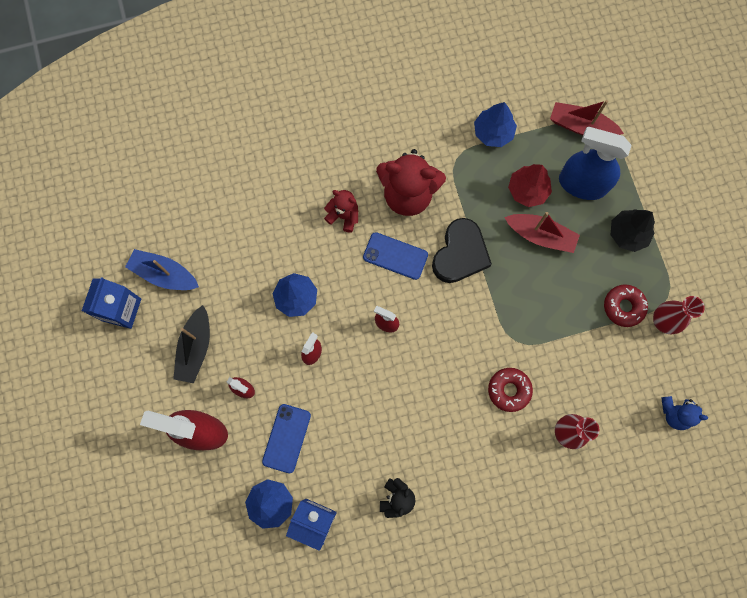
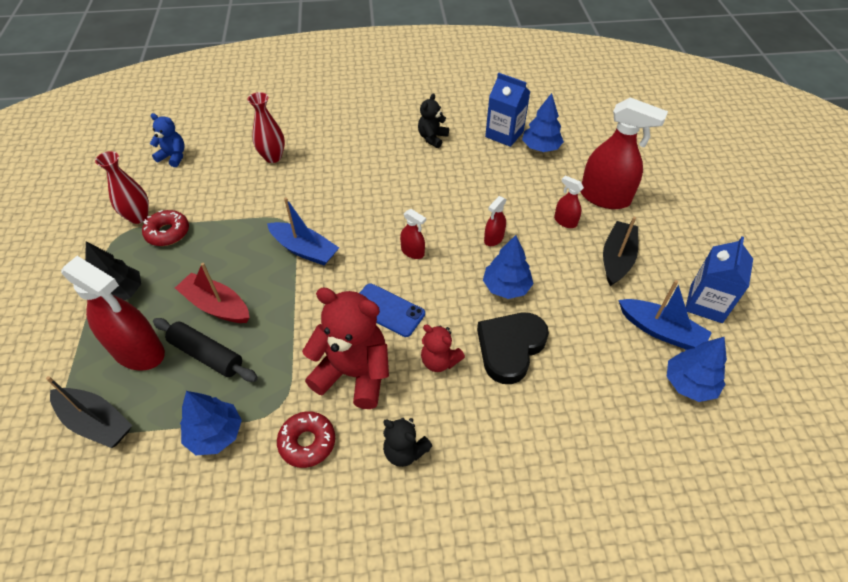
camera: 170 degrees left, 25 degrees down
(148, 229) = (689, 383): none -> blue tree
(286, 438) = (524, 183): blue phone -> none
(357, 143) = (404, 451): none -> black teddy bear
(460, 254) = (313, 301): black heart -> black heart (510, 348)
(487, 309) = (304, 250): none -> blue boat
(509, 390) = (310, 189): red donut -> red donut (307, 442)
(527, 190) = (207, 355): red tree -> black rolling pin
(581, 126) = (96, 422): red boat -> black boat
(582, 184) = (139, 351): blue spray bottle -> red spray bottle

